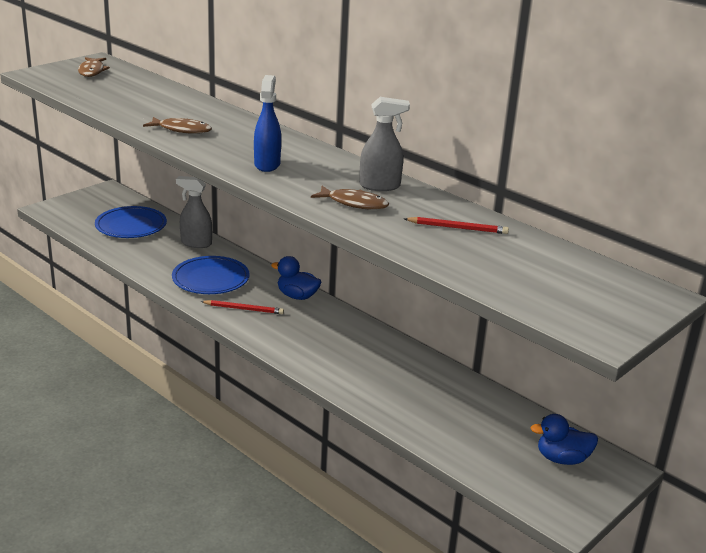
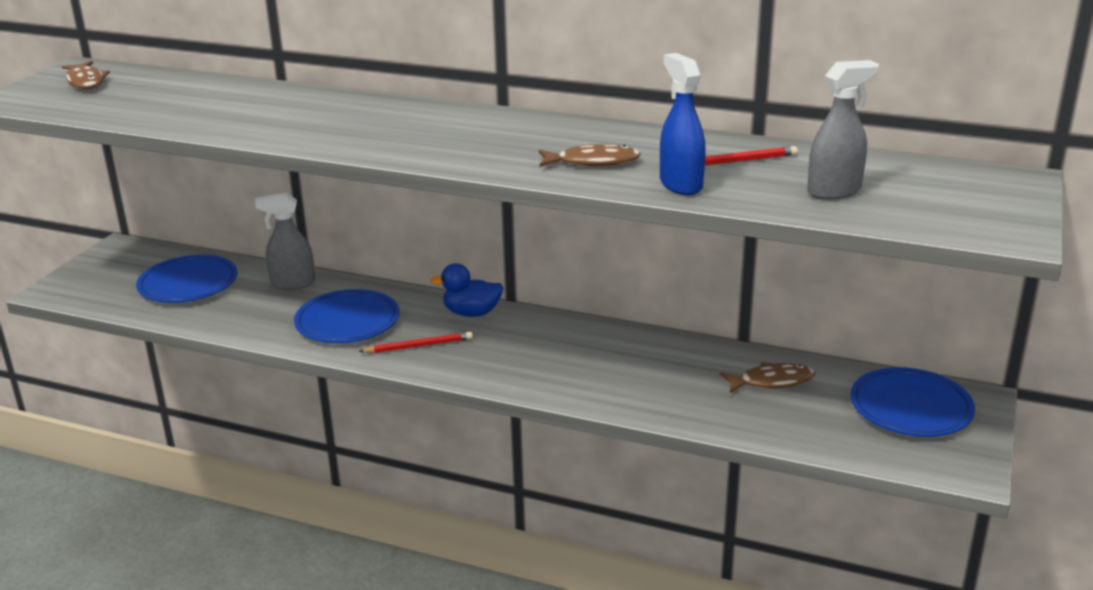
camera: 20 degrees left, 0 degrees up
(181, 130) = (287, 126): brown fish -> brown fish (772, 381)
(267, 164) = (440, 142): blue spray bottle -> blue spray bottle (680, 184)
(380, 186) = (600, 136): grey spray bottle -> grey spray bottle (834, 191)
(562, 459) = (910, 408): blue duck -> blue plate

